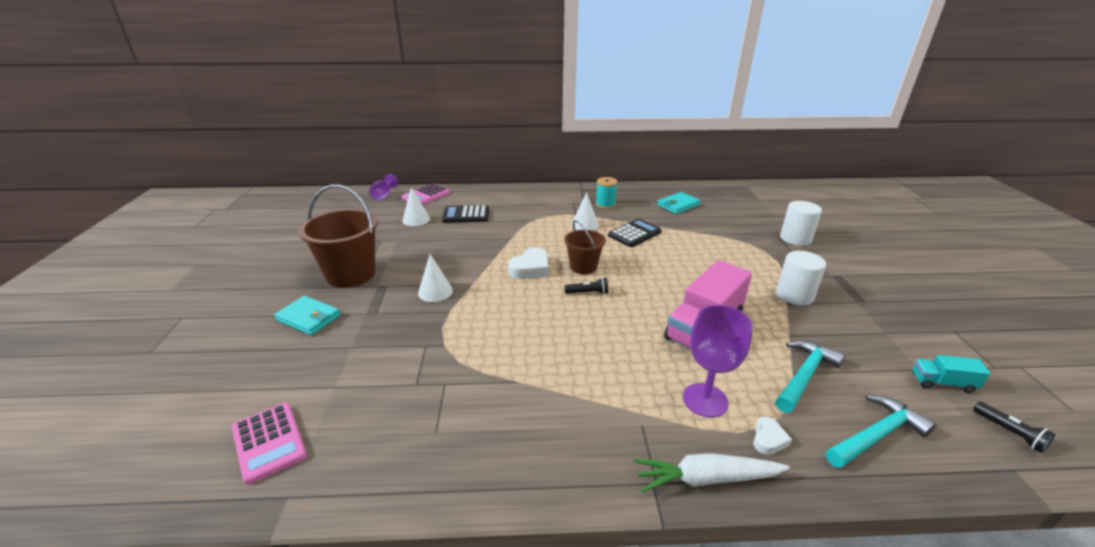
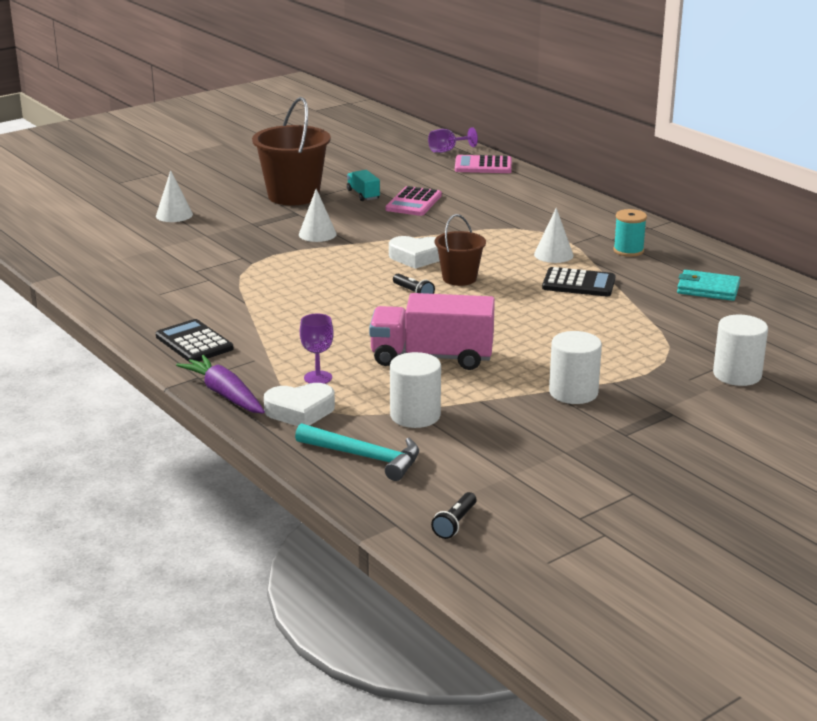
camera: 55 degrees right, 5 degrees down
(269, 442) = (92, 251): pink calculator -> pink calculator (414, 202)
(309, 318) = (217, 207): turquoise wallet -> none
(416, 219) = (425, 181): white cone -> white cone (174, 215)
(466, 215) = (473, 197): black calculator -> black calculator (194, 343)
(705, 400) = (318, 378): purple goblet -> purple goblet, size x0.61
(706, 479) = (225, 394): white carrot -> purple carrot
(768, 439) = (300, 411): white heart -> white heart, size x1.75
(804, 376) = (415, 416): turquoise hammer -> white cylinder
(942, 383) = (501, 487): turquoise truck -> turquoise truck (363, 195)

